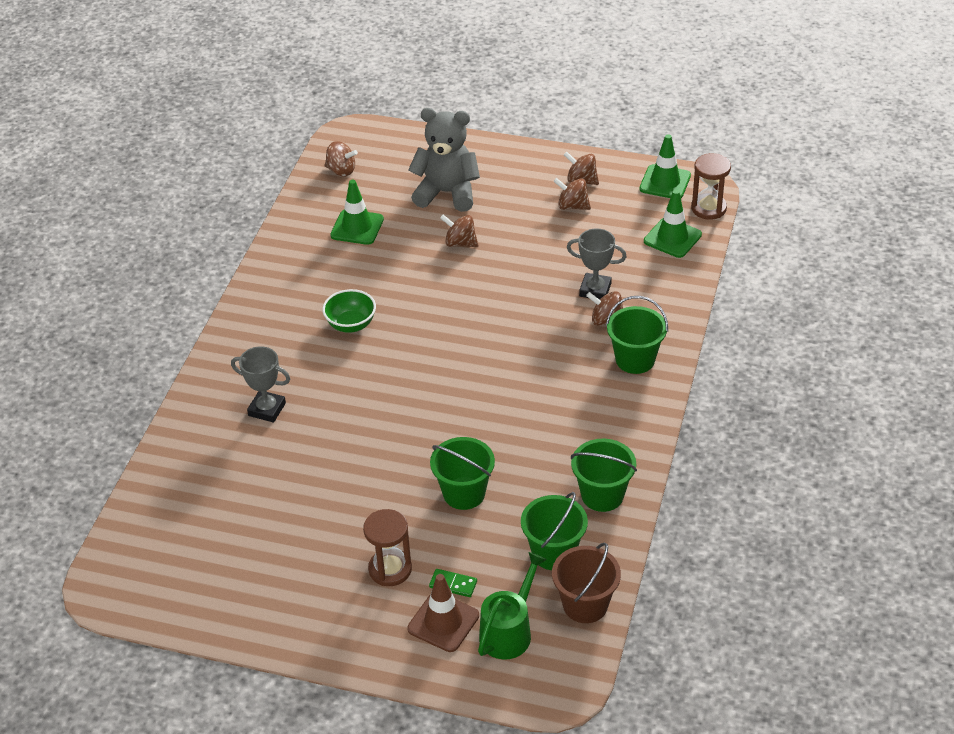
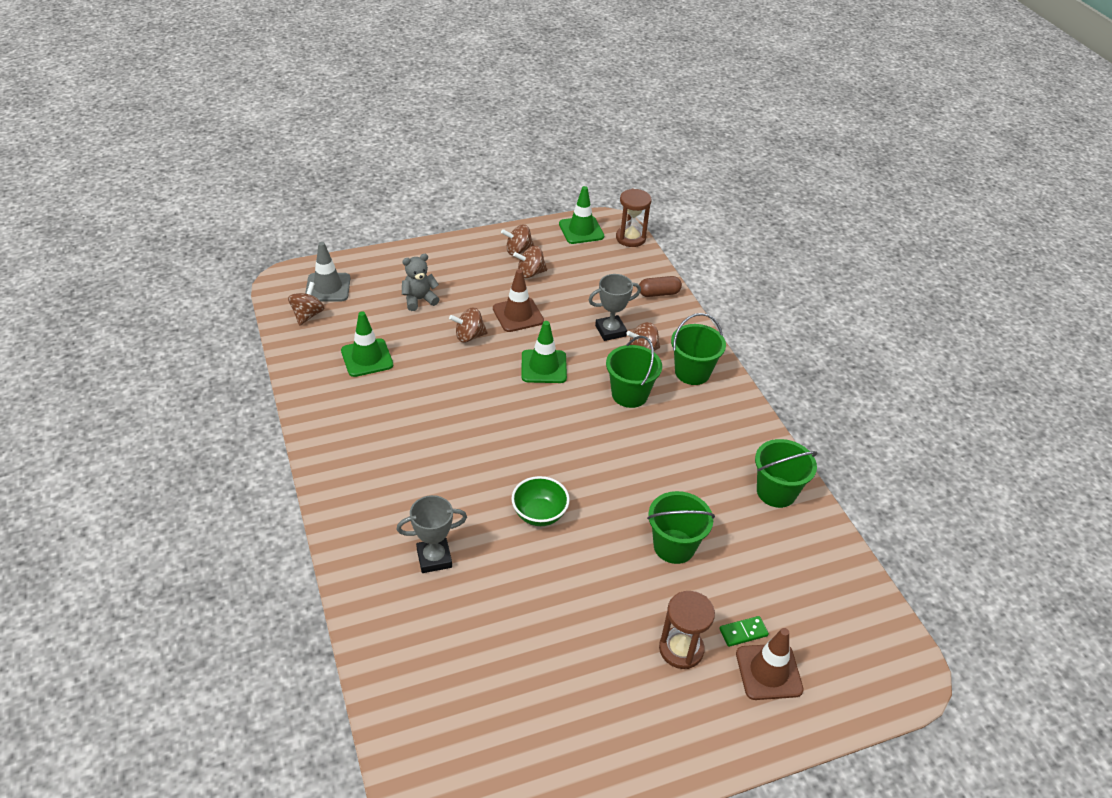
camera: 40 degrees left, 0 degrees up
(341, 171) = (308, 315): brown spinning top -> brown spinning top turned 60 degrees counterclockwise
(351, 324) = (440, 444): green bowl -> green bowl (539, 514)
(379, 152) = (328, 287): none -> grey traffic cone
(447, 193) = (419, 300): grey teddy bear -> grey teddy bear, size x0.56
(509, 631) = (824, 648): green watering can -> none
(522, 241) = (518, 315): none -> brown traffic cone
(554, 553) = (789, 559): green bucket -> green bucket (629, 394)
(585, 605) = (854, 590): brown bucket -> none
(672, 238) = (627, 269): green traffic cone -> green traffic cone (543, 367)
(680, 273) = (659, 293): none -> brown capsule

